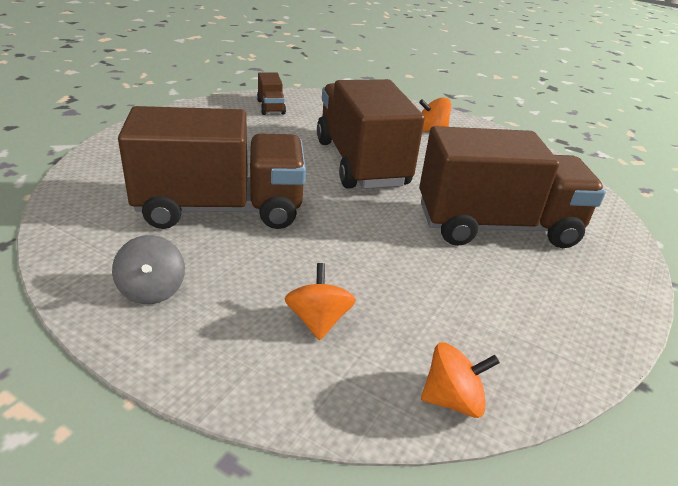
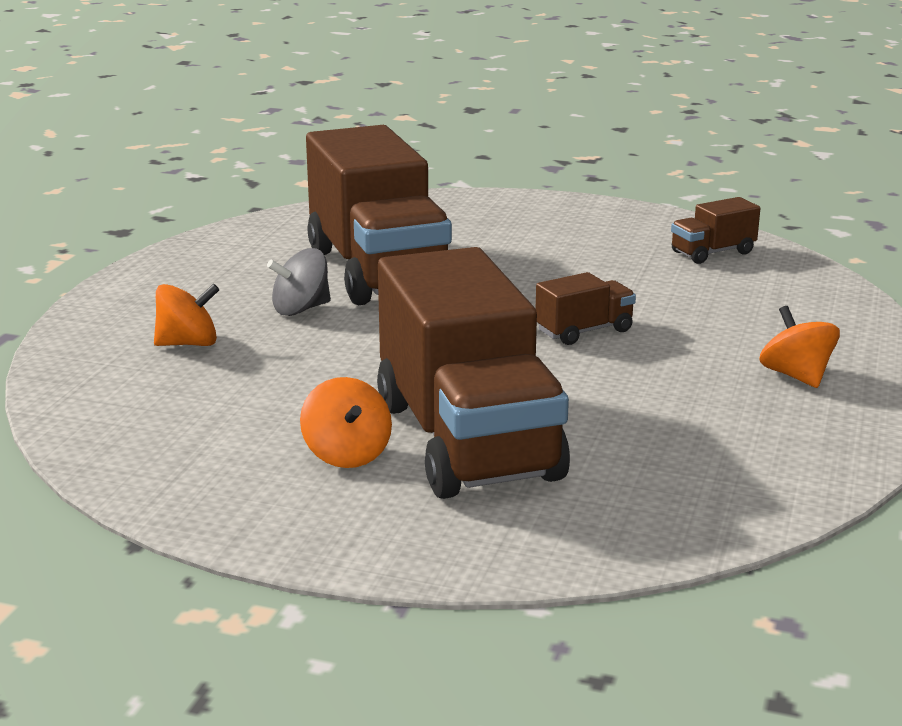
camera: 80 degrees right, 10 degrees down
(152, 290) = (208, 269): grey spinning top -> grey spinning top (301, 309)
(361, 163) = (584, 331): brown truck -> brown truck, size x0.41
(452, 400) = (84, 417): orange spinning top -> orange spinning top (347, 454)

